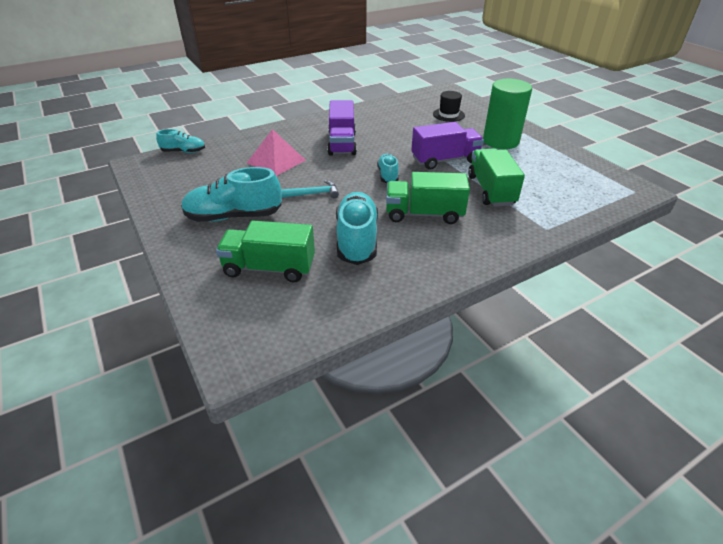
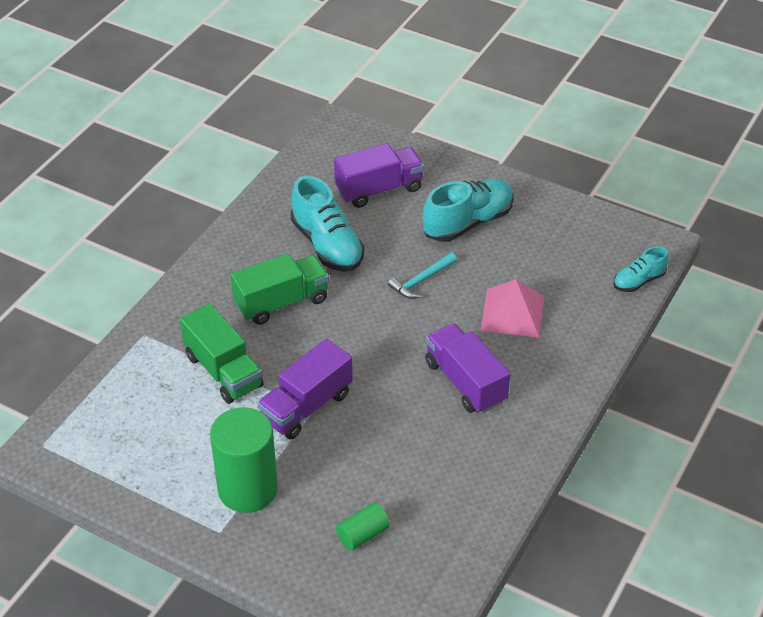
camera: 150 degrees right, 5 degrees up
(269, 268) = (379, 189): green truck -> purple truck
(388, 175) = (360, 345): turquoise shoe -> none
(448, 115) = (363, 535): black hat -> green cylinder

